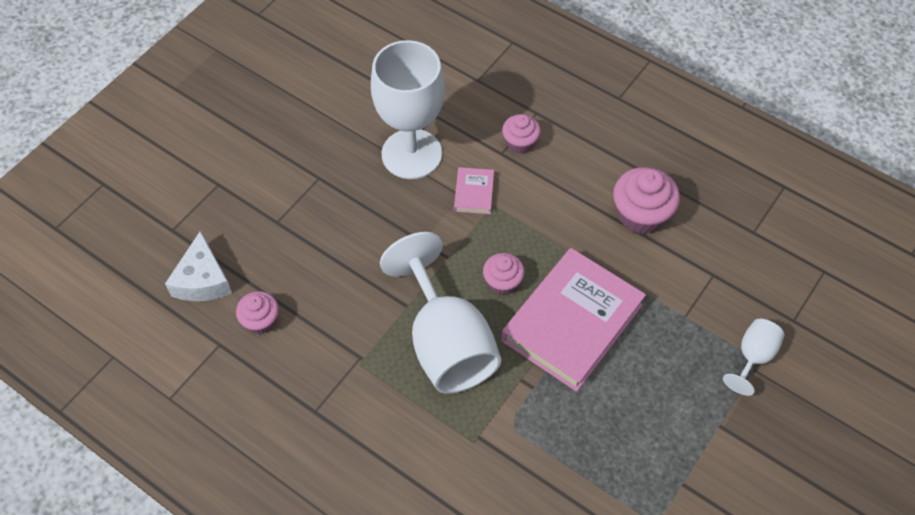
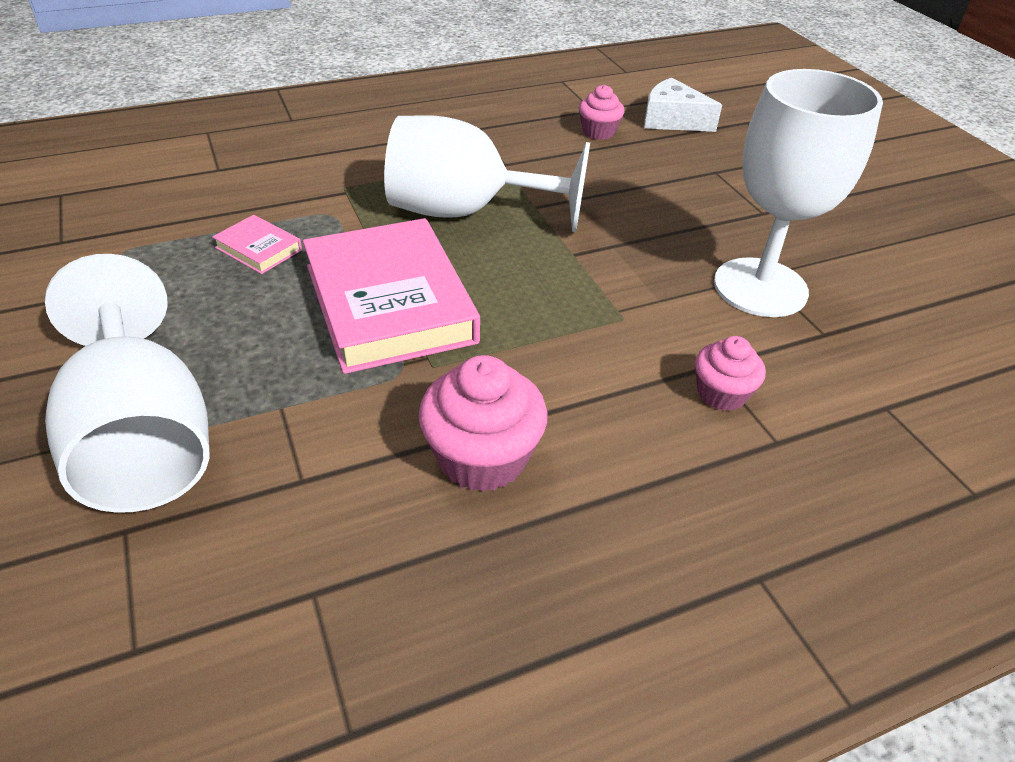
camera: 120 degrees right, 15 degrees down
(474, 193) = (656, 311): pink book -> pink book (258, 249)
(502, 282) = (500, 277): pink cupcake -> none
(753, 357) = (144, 440): white goblet -> white goblet, size x2.10

